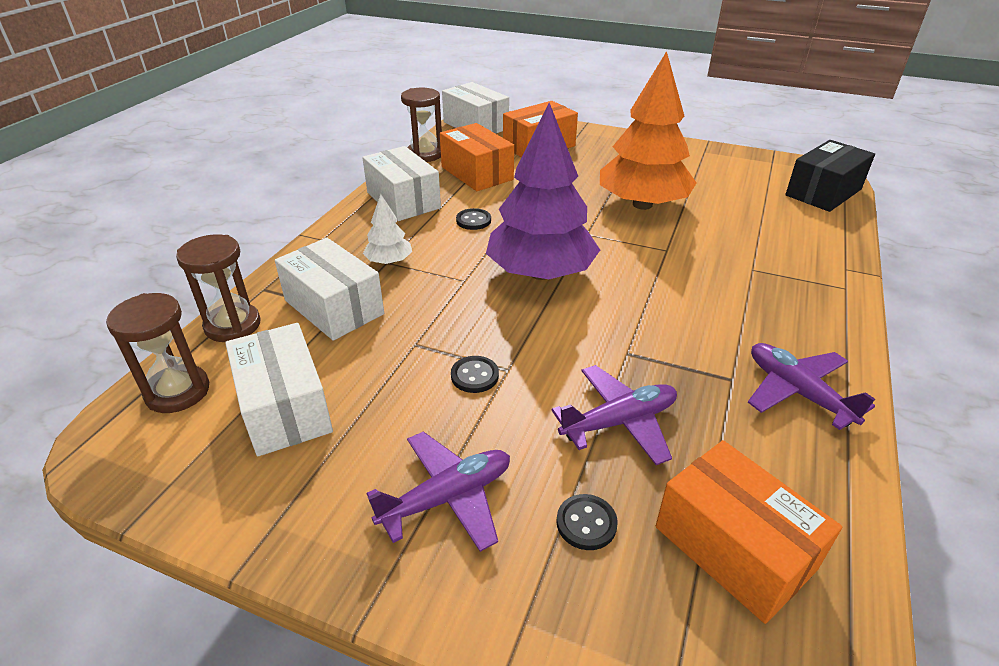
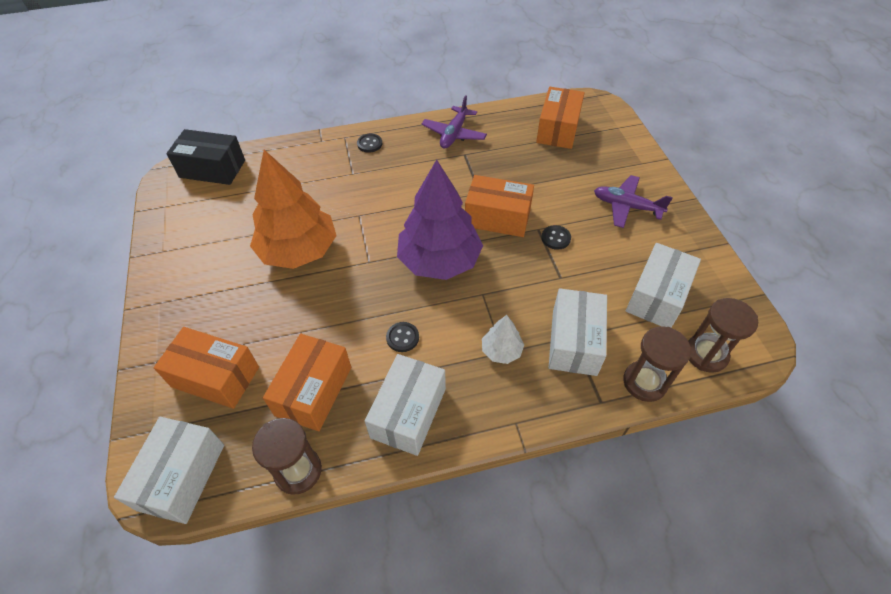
camera: 125 degrees left, 15 degrees up
(564, 344) = (497, 217): none -> orange box
(586, 523) = (590, 165): black button -> black button (369, 144)
(619, 422) = (530, 177): purple plane -> none

